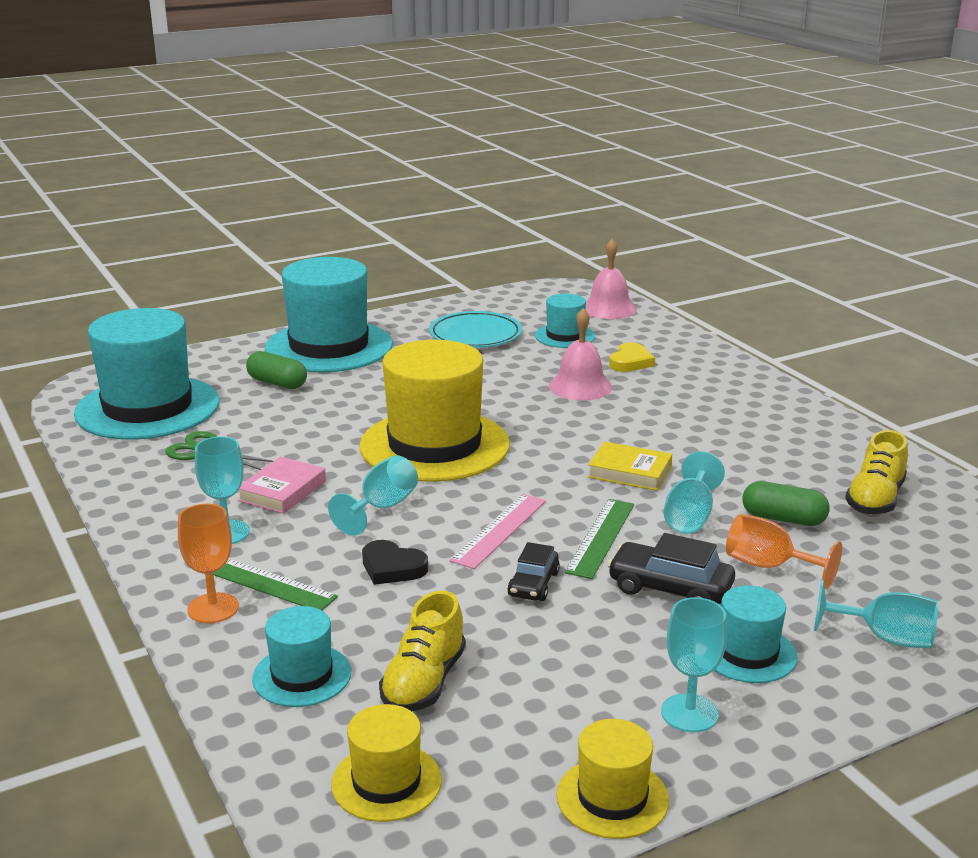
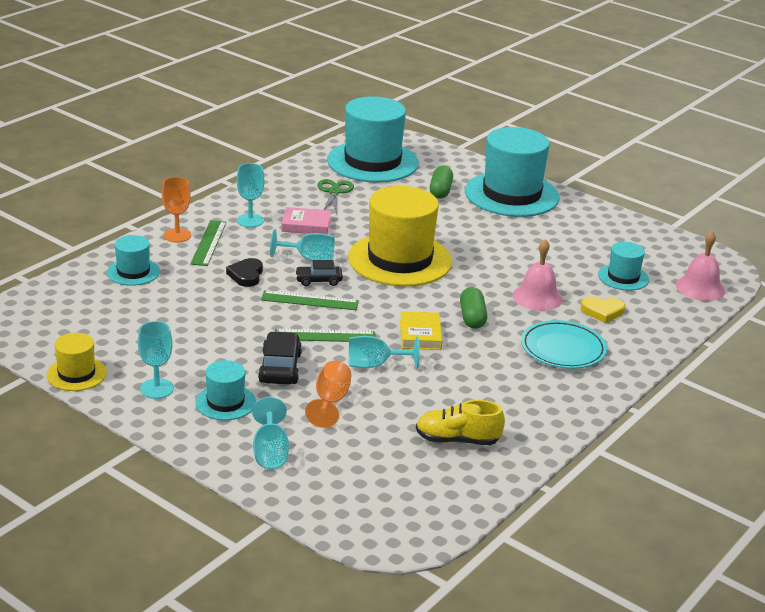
camera: 65 degrees right, 5 degrees up
(386, 782) = (63, 311): yellow hat -> none
(424, 682) = (144, 306): yellow shoe -> none
(475, 335) = (587, 242): turquoise plate -> turquoise plate (563, 349)
(499, 530) = (309, 300): pink ruler -> green ruler
(533, 584) = (256, 321): black car -> black car (318, 280)
(783, 519) = (398, 402): green capsule -> green capsule (472, 317)

